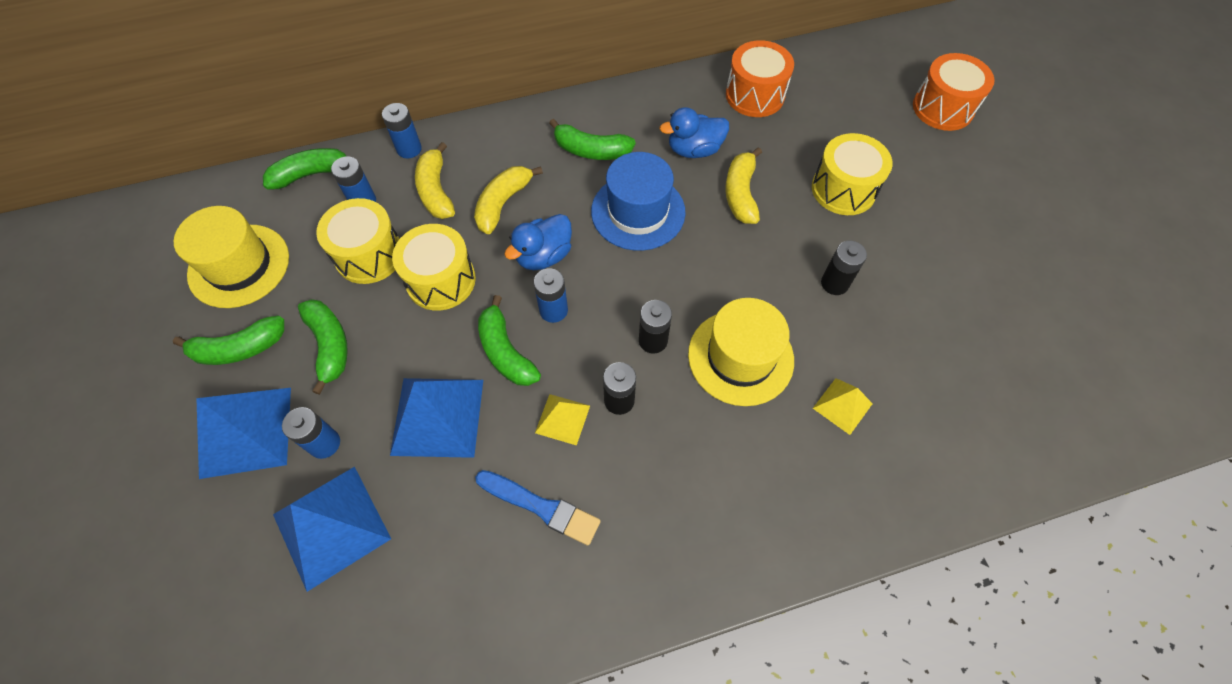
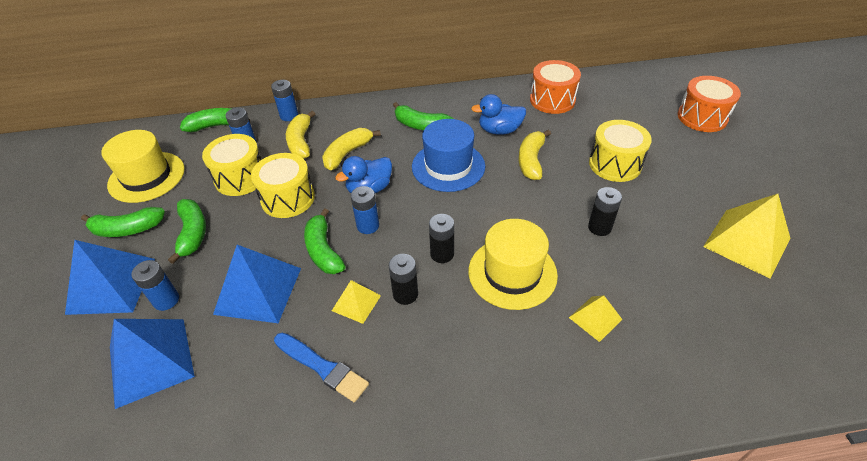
camera: 10 degrees right, 15 degrees down
(1003, 286) = (746, 242): none -> yellow pyramid

